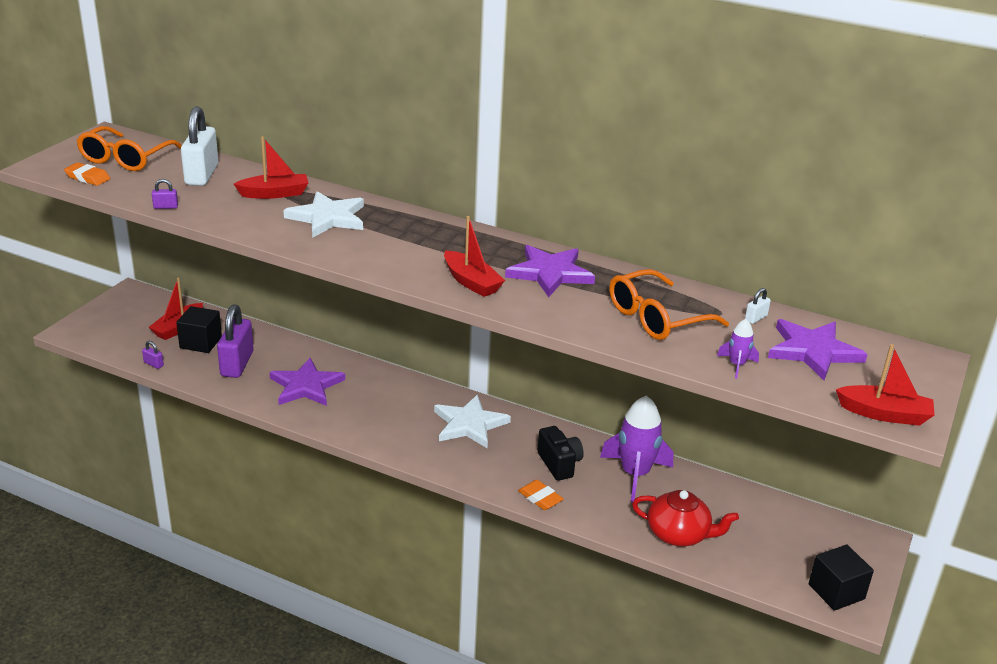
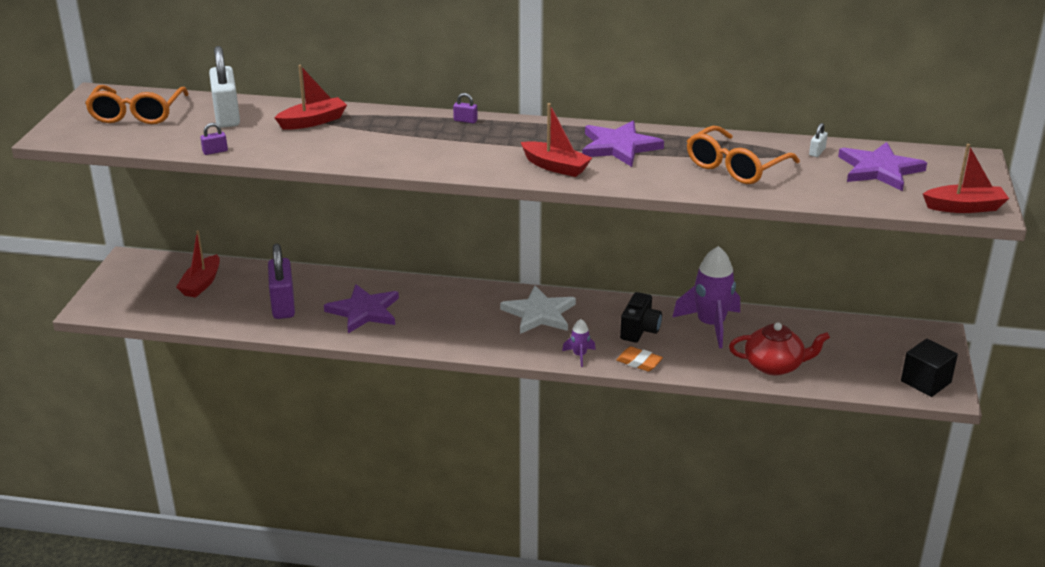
camera: 15 degrees left, 0 degrees up
(87, 177) = (112, 138): orange eraser -> none
(153, 364) = (198, 322): purple padlock -> purple padlock (465, 120)
(201, 342) = (233, 293): black cube -> none
(328, 218) = (381, 134): white star -> none
(559, 464) = (640, 330): black camera -> black camera turned 60 degrees clockwise
(737, 365) = (826, 192): purple rocket -> purple rocket (579, 355)

